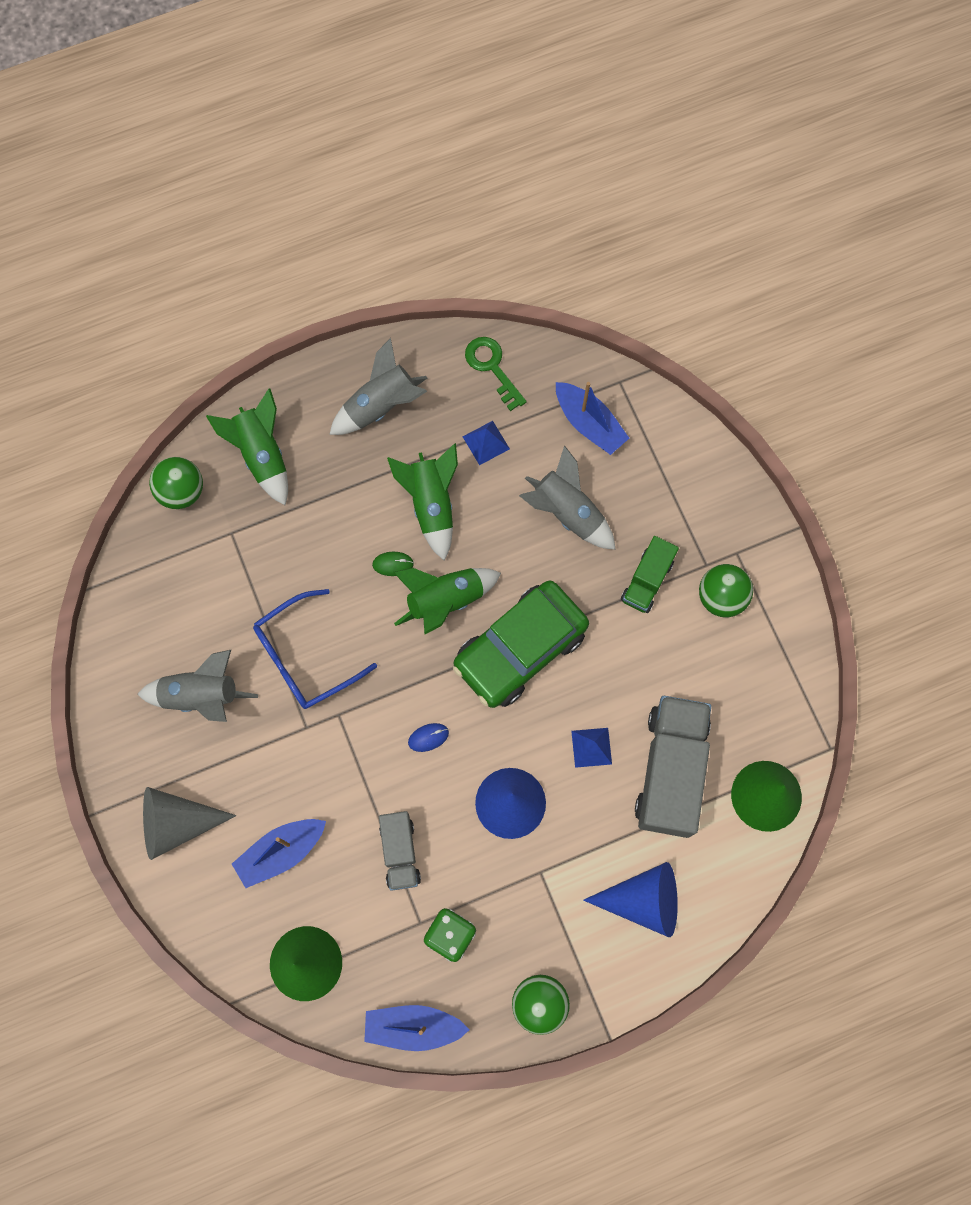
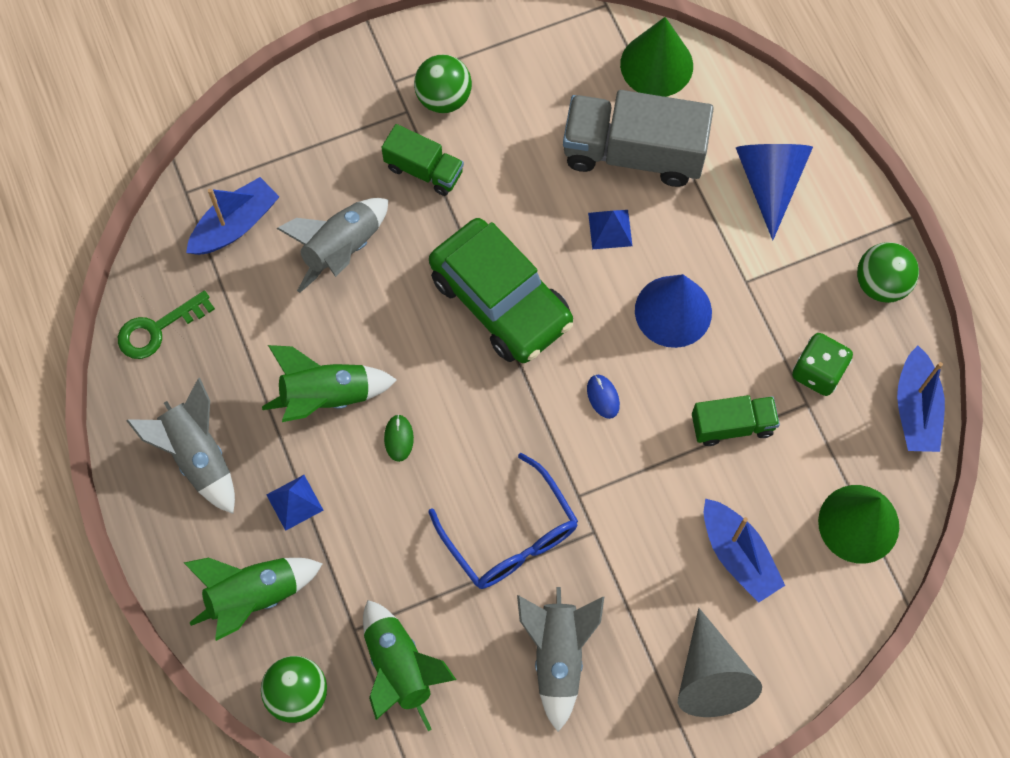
camera: 90 degrees left, 5 degrees down
(400, 852) = (732, 425): grey truck -> green truck
(445, 601) = (444, 380): green rocket -> green rocket (400, 668)
(486, 442) = (252, 336): blue pyramid -> blue pyramid (294, 502)

